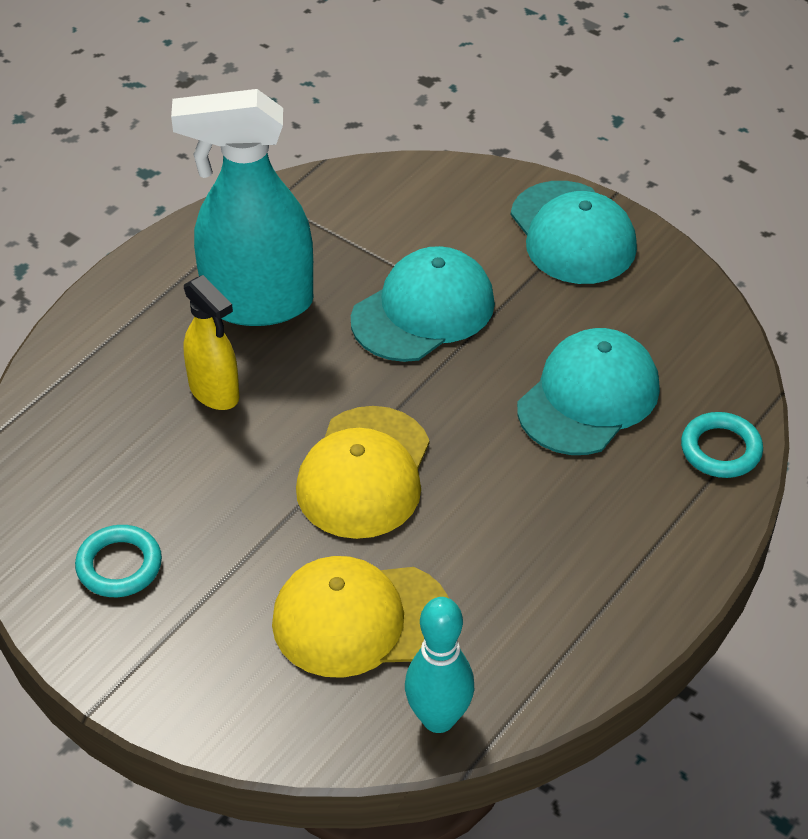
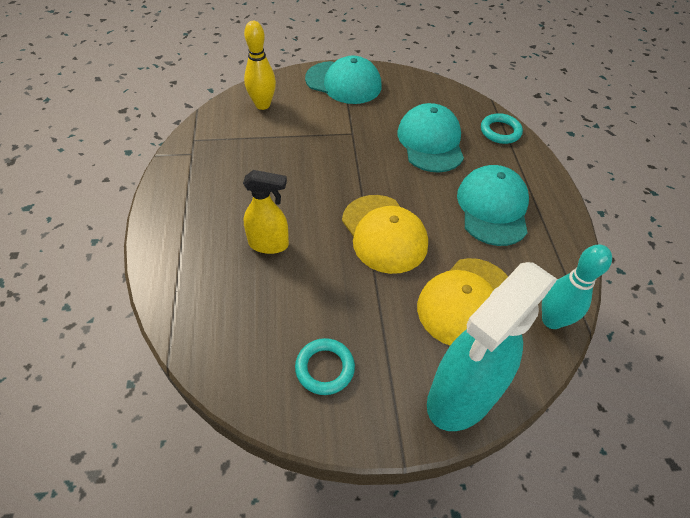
camera: 45 degrees left, 5 degrees up
(257, 303) = (240, 190): turquoise spray bottle -> turquoise spray bottle (460, 396)
(416, 202) = (262, 105): none -> yellow bowling pin
(423, 311) = (322, 147): turquoise cap -> turquoise cap (492, 208)

